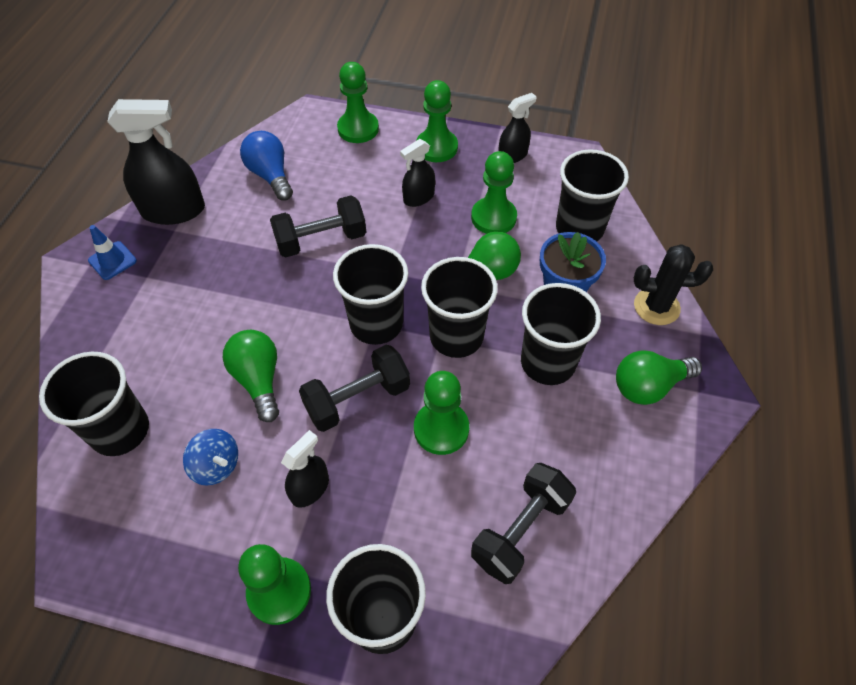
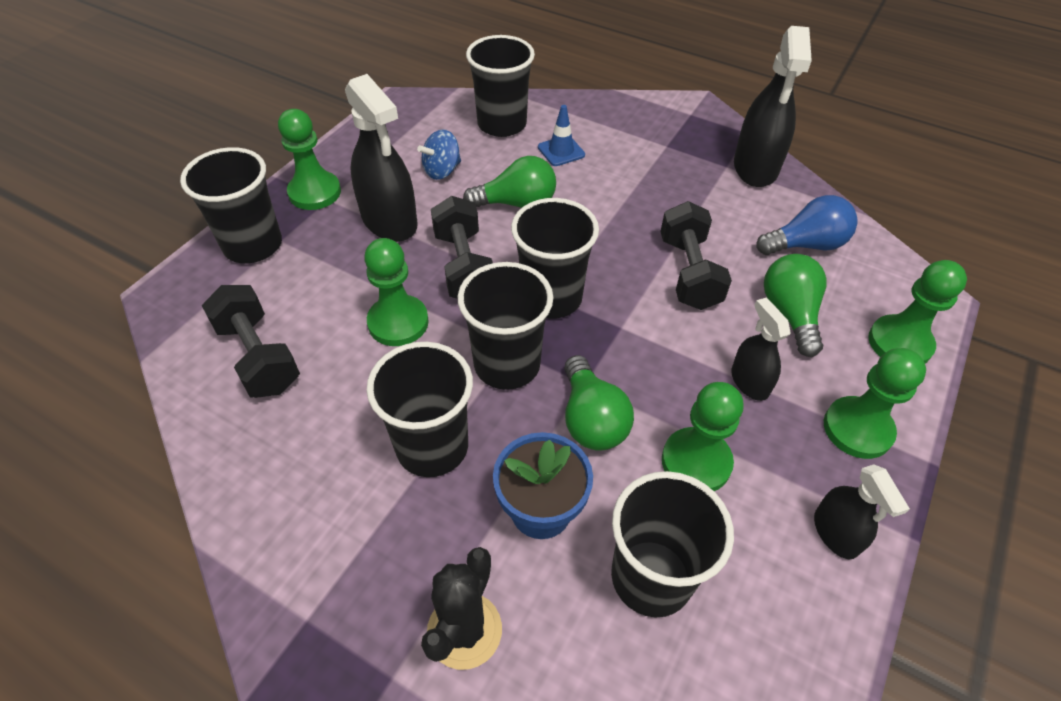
camera: 105 degrees right, 5 degrees down
(112, 261) = (692, 127): blue traffic cone -> blue traffic cone (561, 151)
(310, 488) = (389, 221): black spray bottle -> black spray bottle, size x1.80
(648, 386) = (345, 554): green light bulb -> green light bulb (790, 314)

